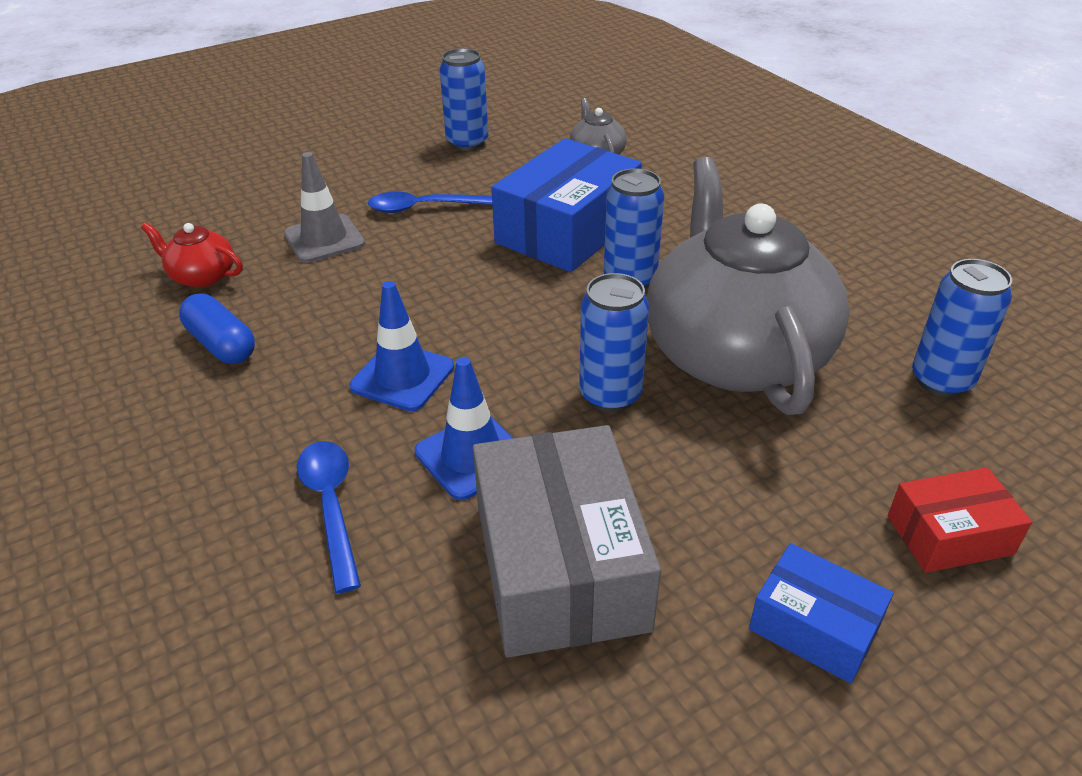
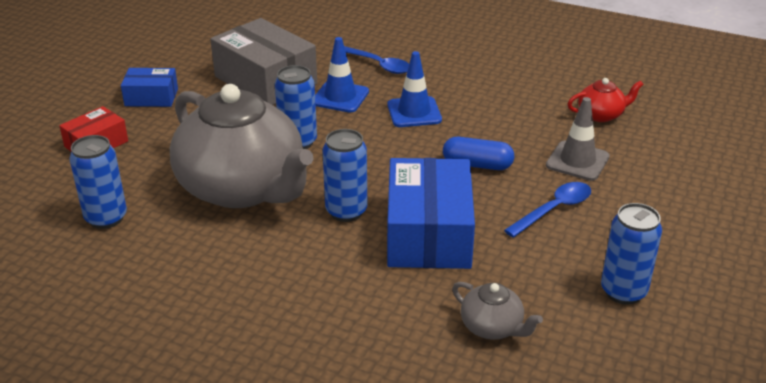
camera: 145 degrees right, 5 degrees down
(222, 344) = (525, 93): blue capsule -> blue capsule (477, 165)

